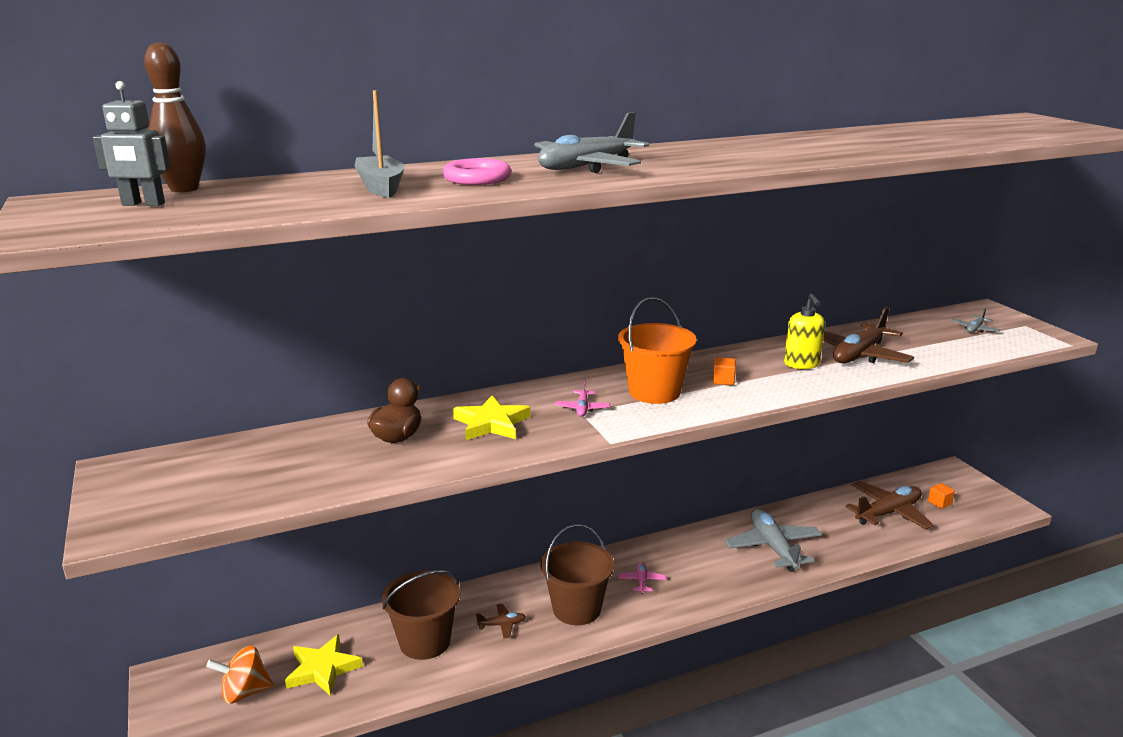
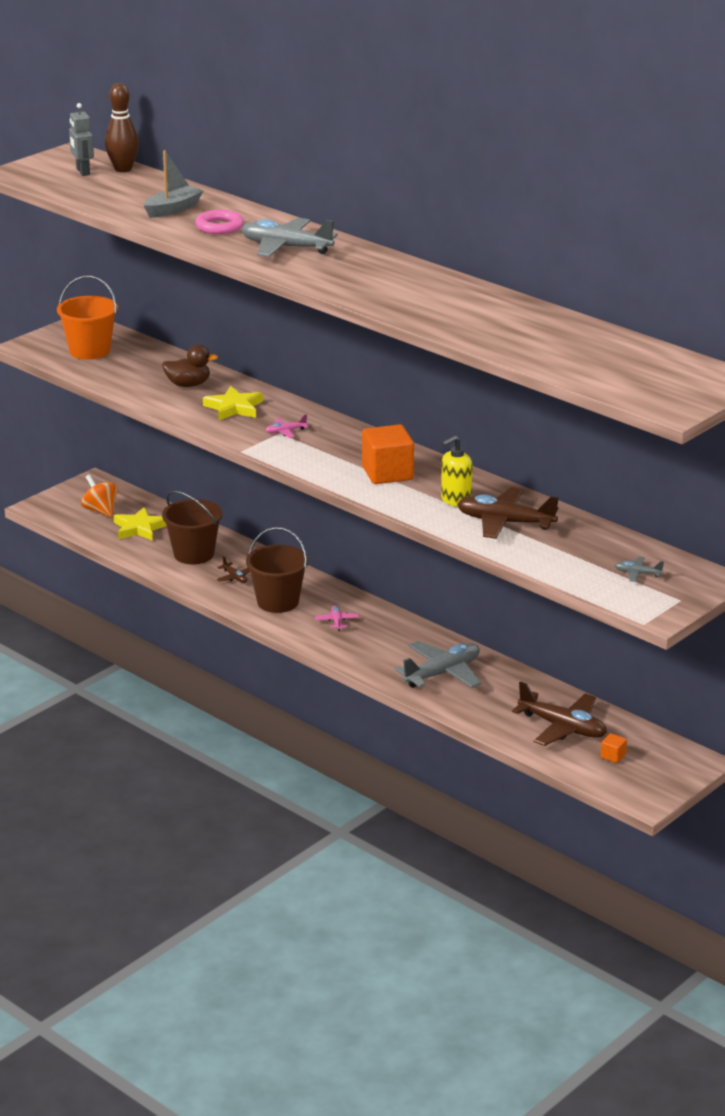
camera: 65 degrees right, 5 degrees up
(641, 581) = (337, 621): pink plane -> pink plane turned 75 degrees counterclockwise
(654, 392) = (339, 451): orange bucket -> orange bucket (90, 351)
(723, 380) = (387, 473): orange cube -> orange cube, size x2.28

